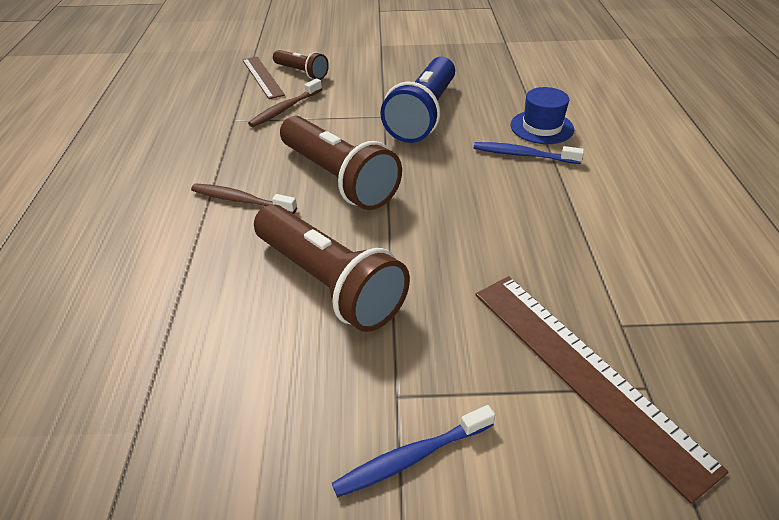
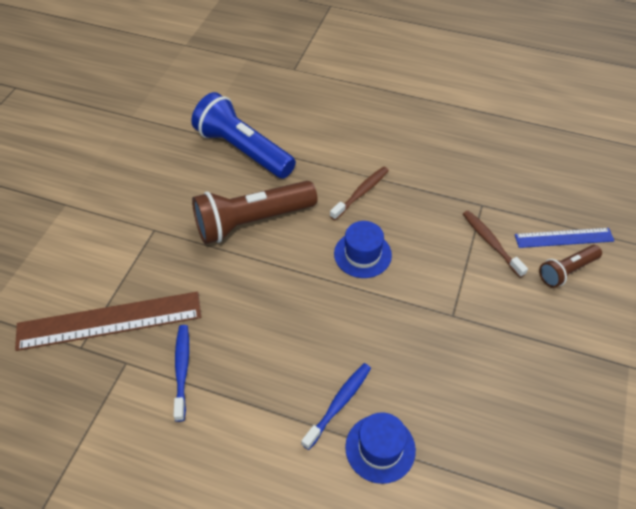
camera: 110 degrees right, 10 degrees up
(262, 77) = (564, 238): brown ruler -> blue ruler
(339, 179) = (362, 254): brown flashlight -> blue hat
(411, 457) = (118, 224): blue toothbrush -> blue toothbrush (182, 370)
(423, 115) = (442, 348): blue flashlight -> blue flashlight (243, 150)

